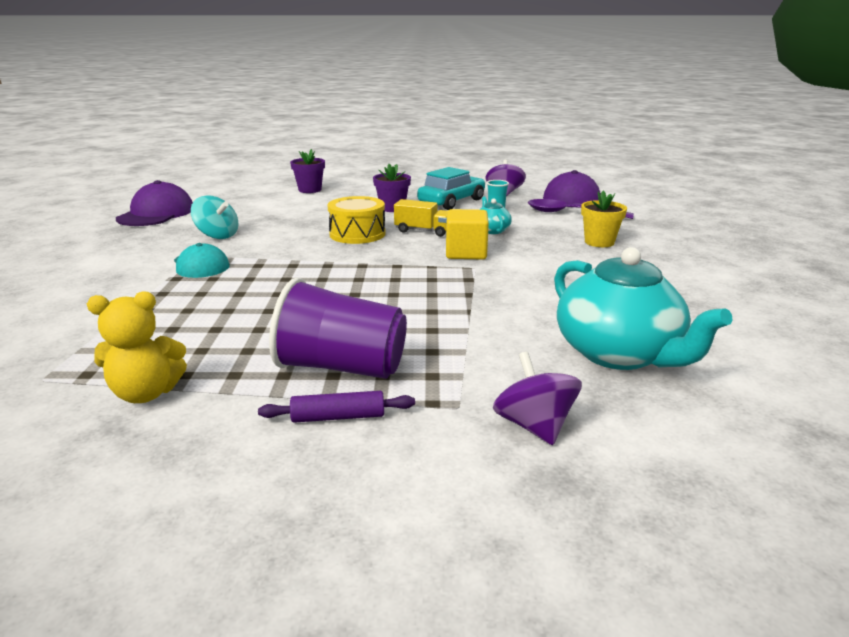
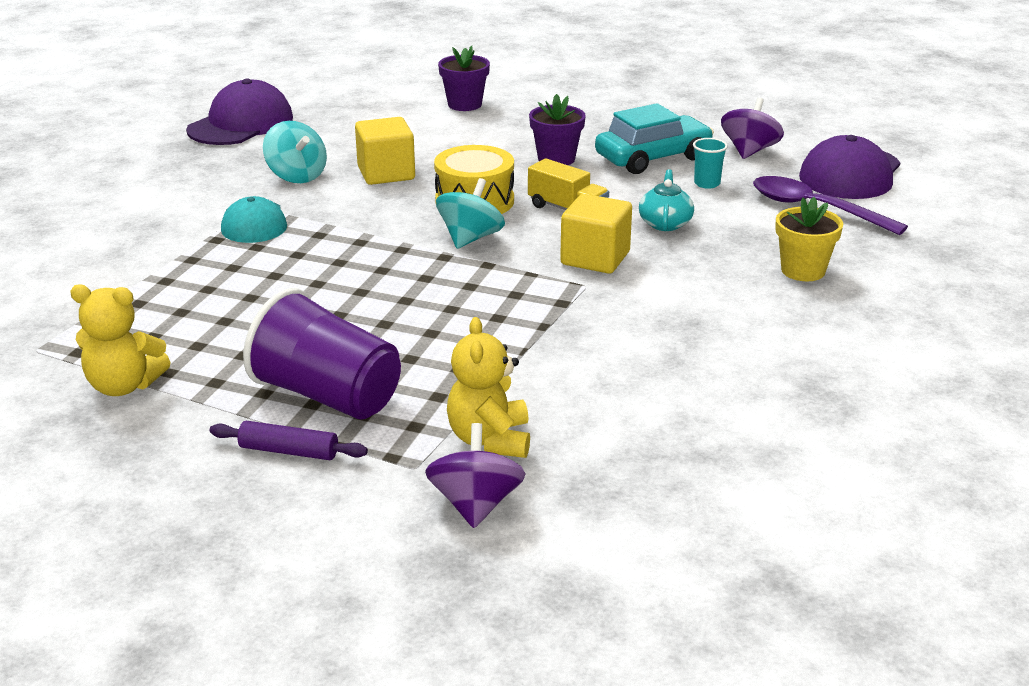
camera: 20 degrees right, 5 degrees up
(283, 227) = (386, 173): none -> yellow cube
(372, 253) = (470, 238): none -> turquoise spinning top
(499, 374) = (490, 440): none -> yellow teddy bear
(619, 354) = (652, 444): turquoise teapot -> none

